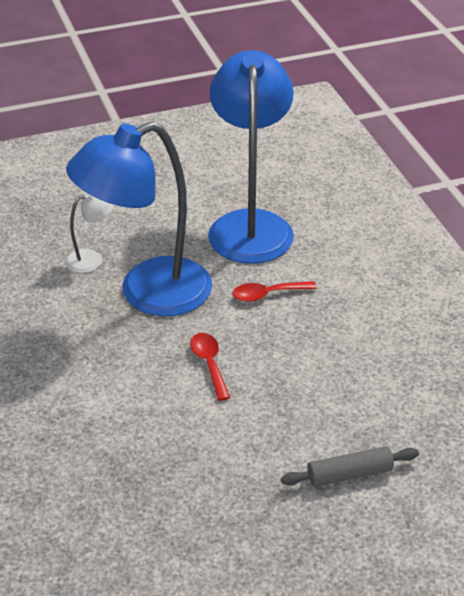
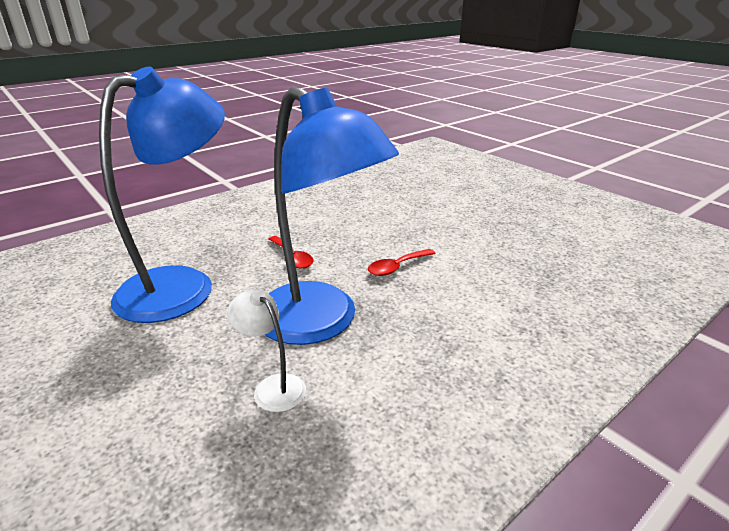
camera: 110 degrees left, 10 degrees down
(250, 225) = (182, 285): blue lamp -> blue lamp turned 150 degrees clockwise
(349, 474) = (453, 204): grey rolling pin -> none

